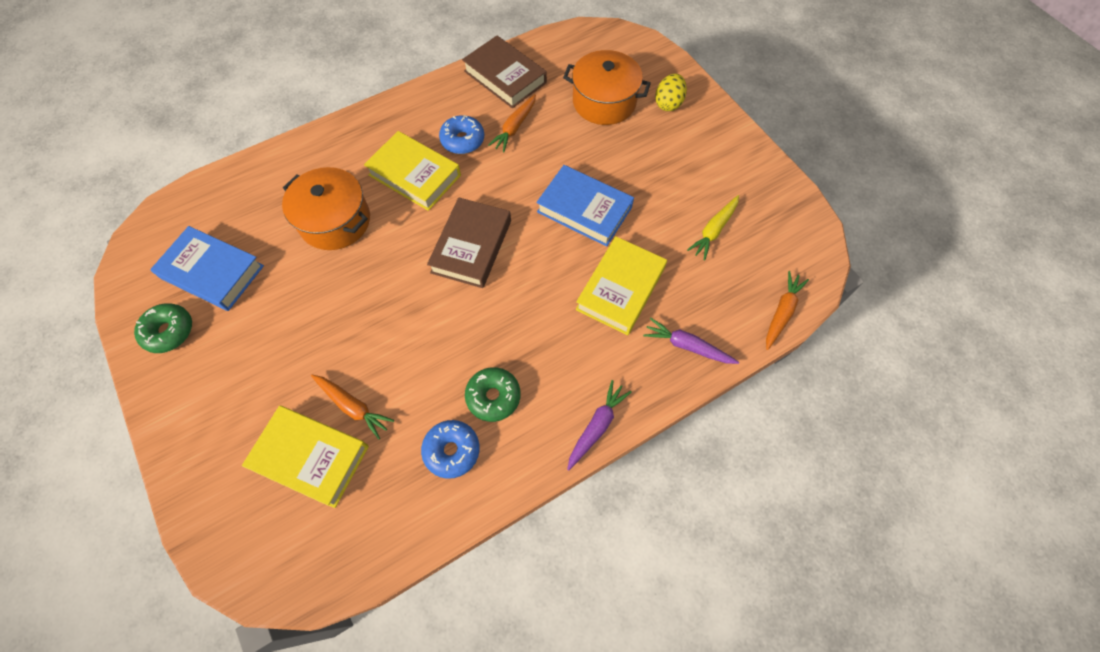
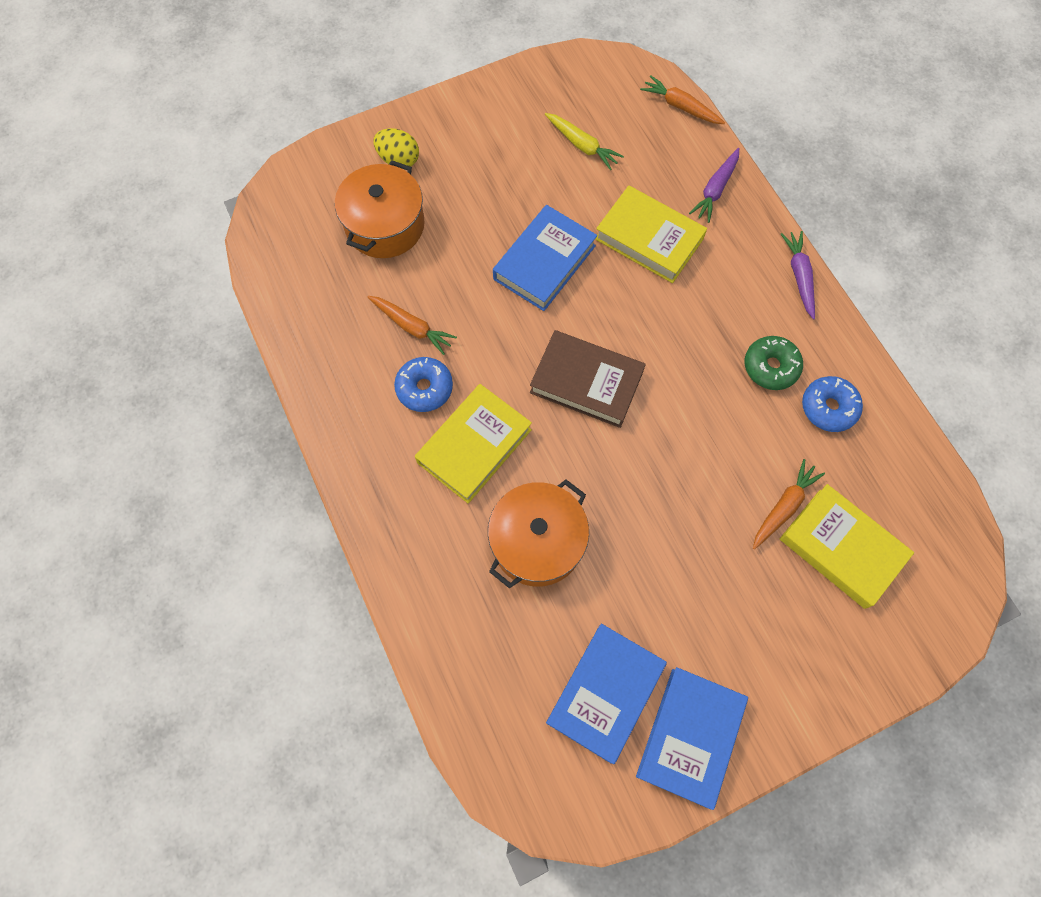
camera: 85 degrees left, 5 degrees up
(169, 331) = (689, 736): green donut -> blue book
(310, 457) = (841, 548): yellow book -> yellow book turned 75 degrees counterclockwise
(505, 77) = (323, 334): brown book -> none
(597, 426) = (799, 276): purple carrot -> purple carrot turned 45 degrees clockwise

